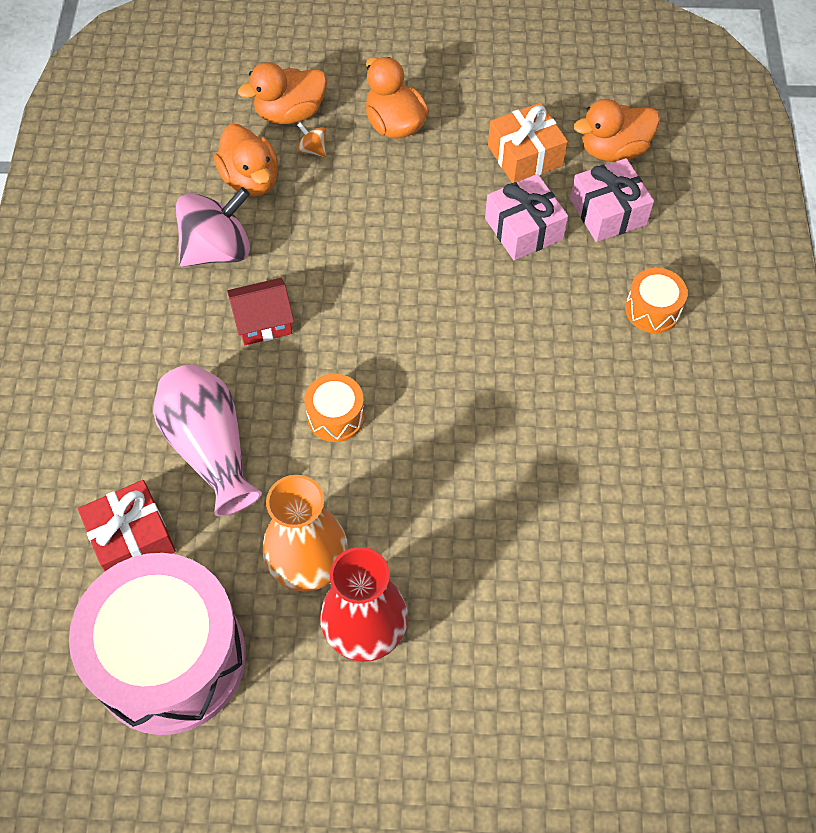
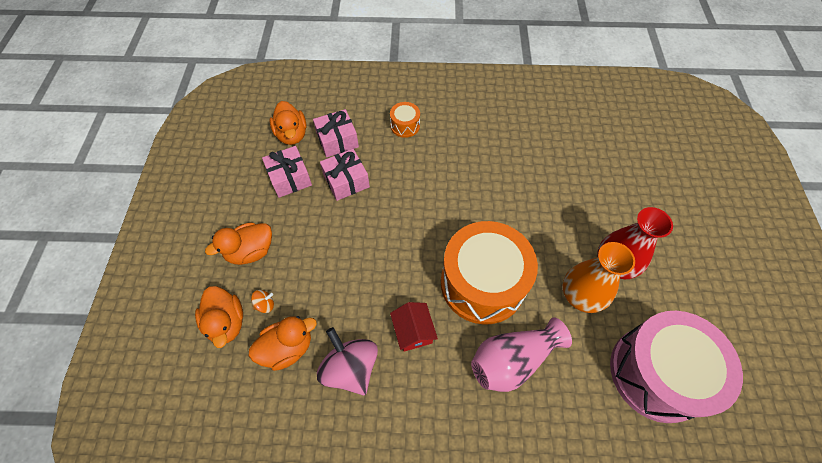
camera: 90 degrees left, 0 degrees up
(132, 538) = (584, 407): red gift -> none
(313, 150) = (265, 305): orange spinning top -> orange spinning top turned 150 degrees counterclockwise
(335, 416) = (482, 283): orange drum -> orange drum, size x2.36
(525, 155) = (290, 178): orange gift -> pink gift

